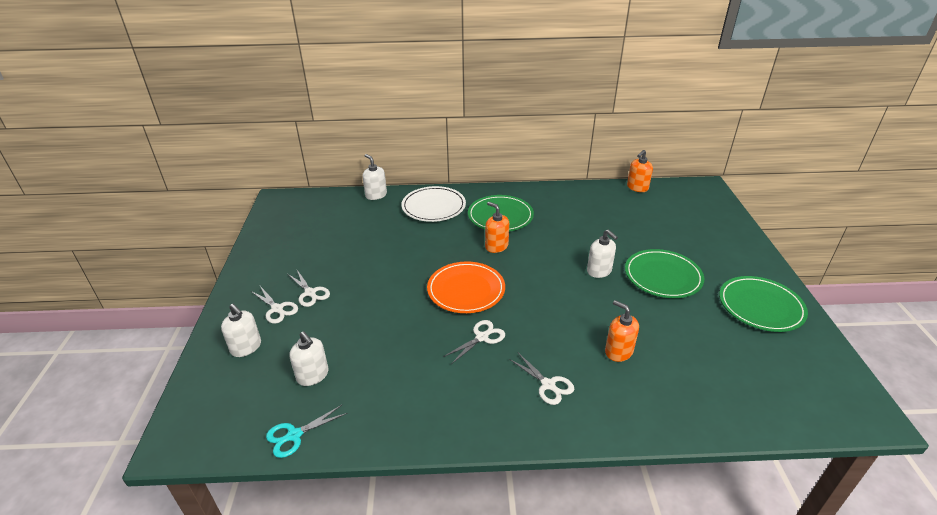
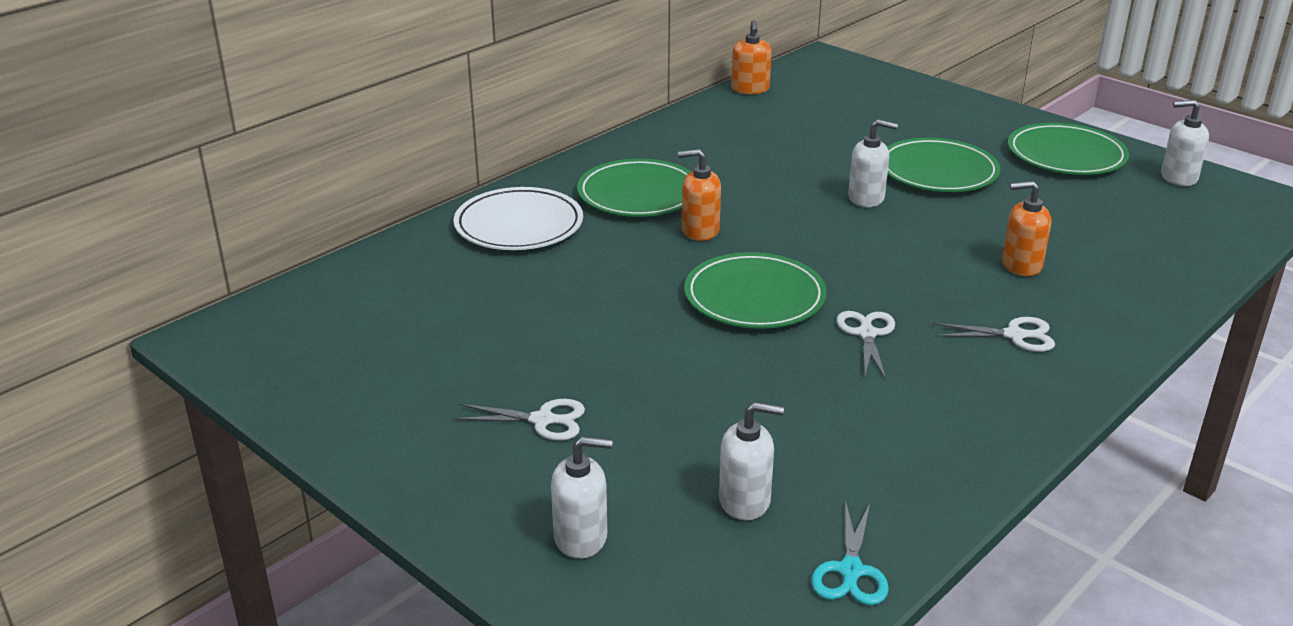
camera: 45 degrees left, 5 degrees down
(277, 309) = (530, 468): white scissors -> none
(376, 195) = (390, 251): white soap dispenser -> white soap dispenser (1178, 177)
(466, 290) = (754, 297): orange plate -> green plate

